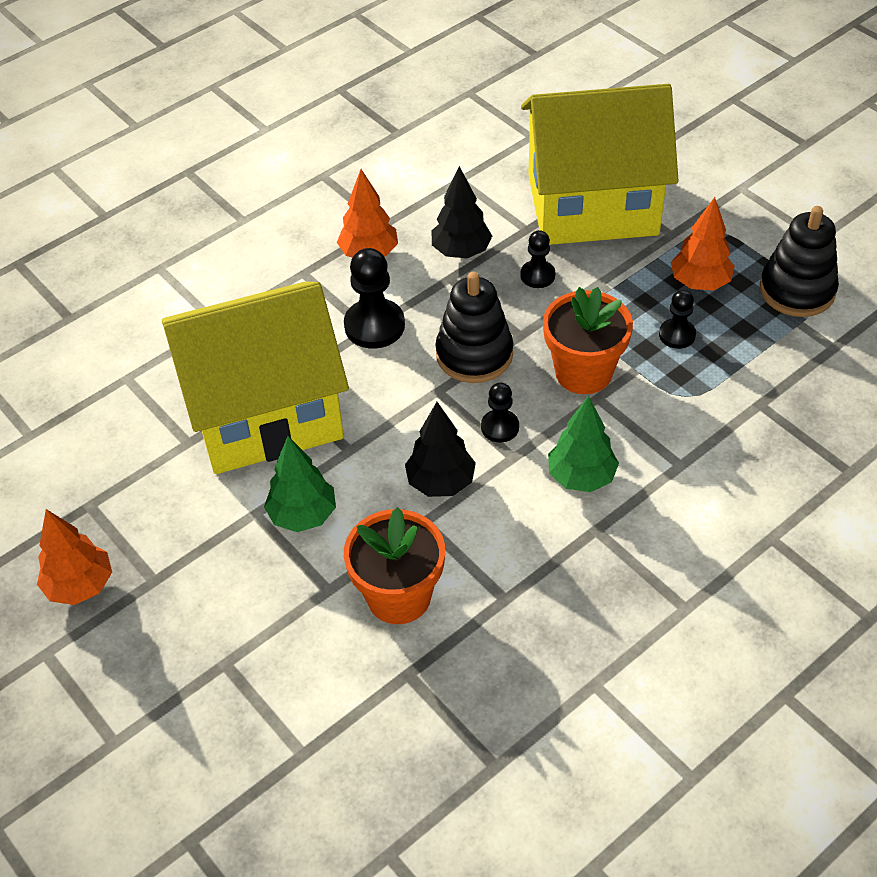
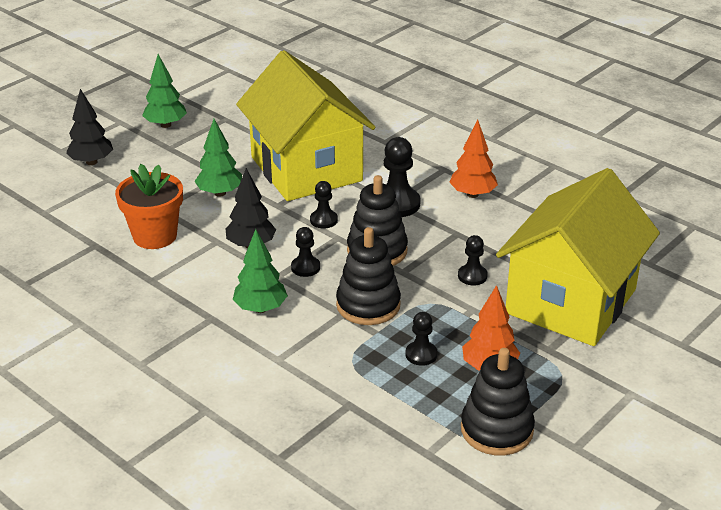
camera: 80 degrees right, 15 degrees down
(80, 586) = (165, 125): orange tree -> green tree
(396, 402) = (323, 220): none -> black pawn
(461, 251) = (488, 236): black tree -> black tree (91, 162)
(583, 372) = (368, 305): orange flower pot -> black stacking toy
(592, 204) = (571, 301): yellow house -> yellow house turned 45 degrees clockwise

